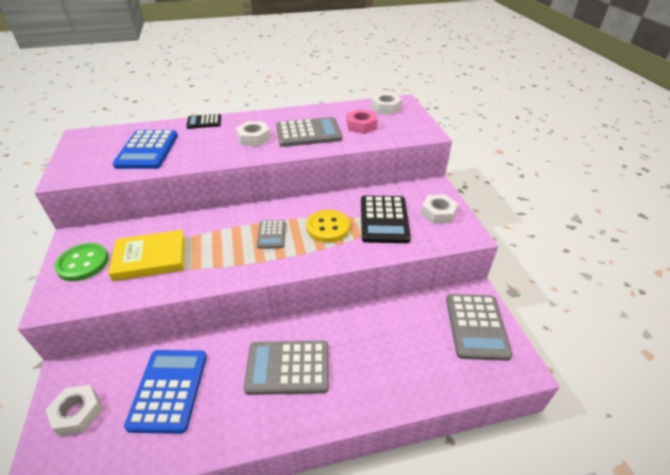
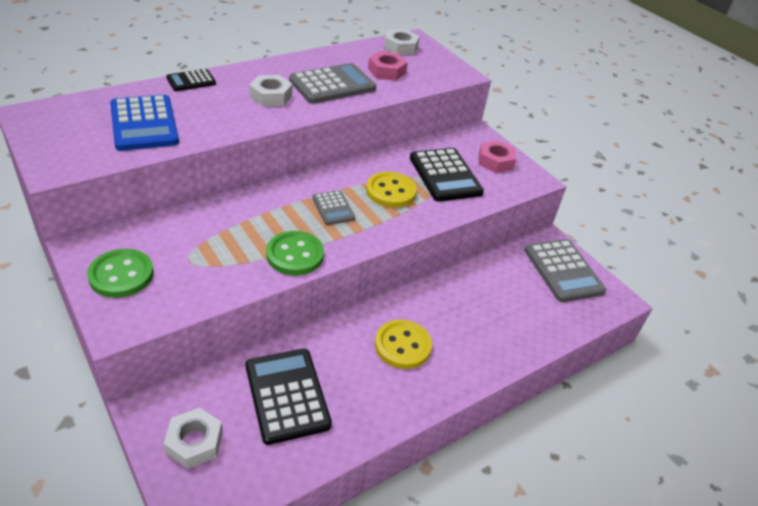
camera: 25 degrees left, 0 degrees up
(150, 258) = (206, 255): yellow book -> none
(169, 390) = (287, 395): blue calculator -> black calculator
(216, 270) = (295, 255): none -> green button
(288, 367) = (403, 346): grey calculator -> yellow button
(438, 213) = (495, 161): white nut -> pink nut

